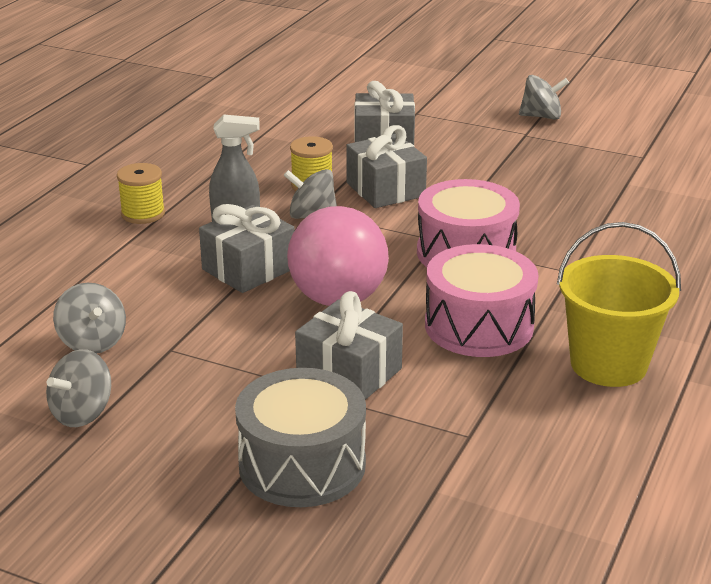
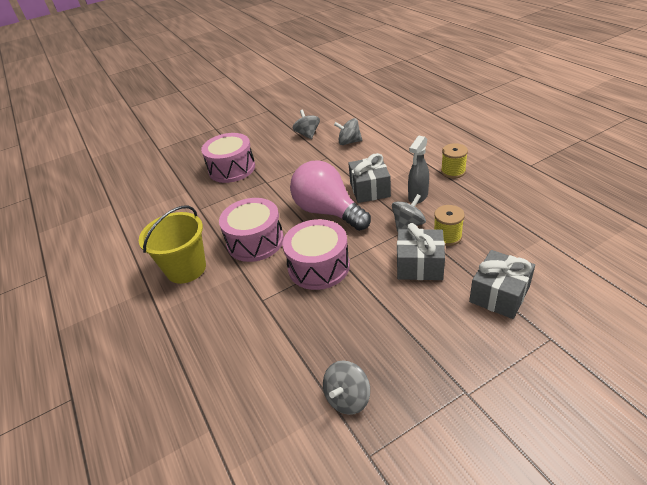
camera: 130 degrees right, 10 degrees up
(302, 464) = (232, 169): grey drum -> pink drum
(349, 373) = (266, 193): grey gift -> none
(541, 116) = (500, 430): grey spinning top -> grey spinning top (347, 398)

